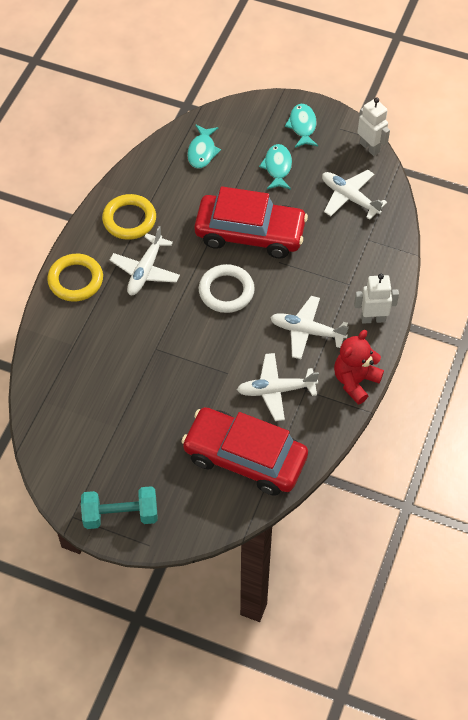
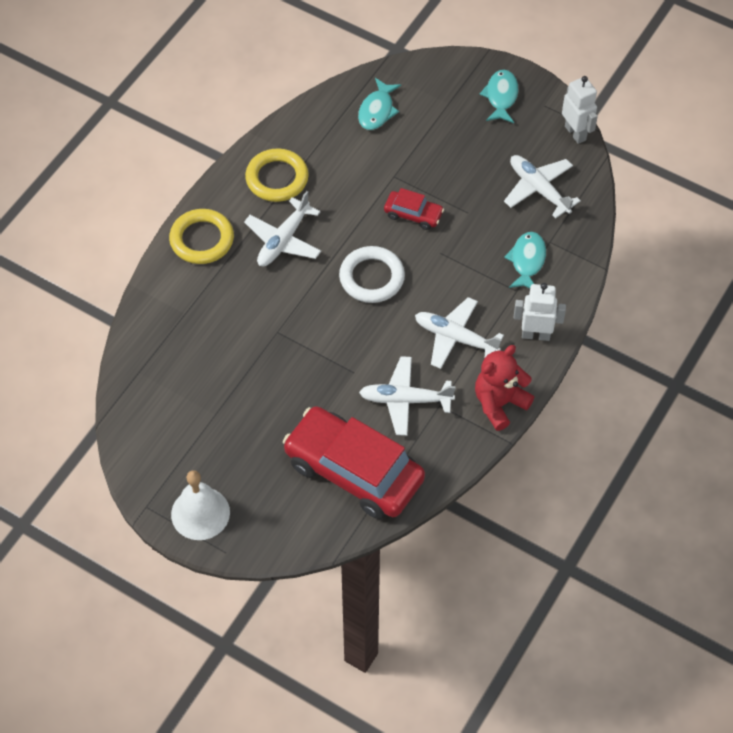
camera: 10 degrees right, 0 degrees up
(120, 515) = (200, 513): turquoise dumbbell -> white bell
(250, 233) = (413, 214): red car -> red car, size x0.45
(277, 167) = (461, 141): turquoise fish -> turquoise fish (527, 261)

